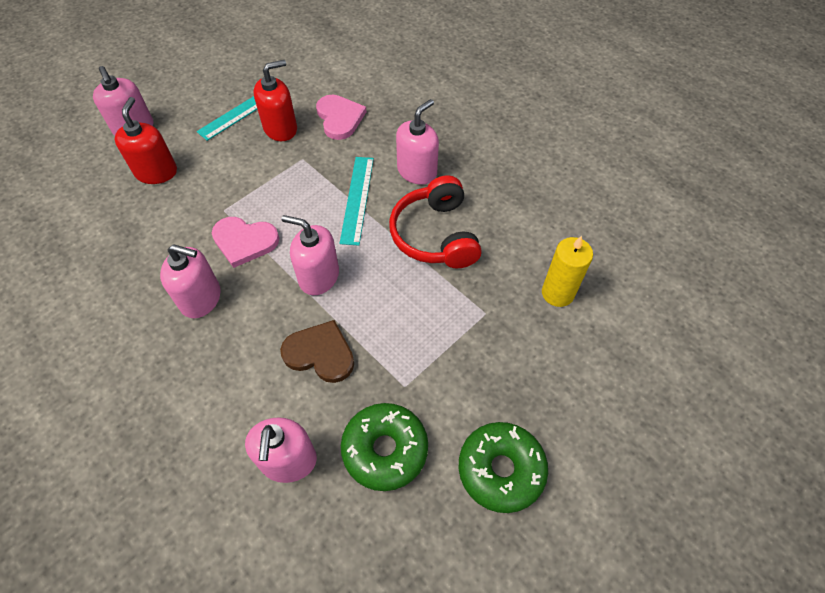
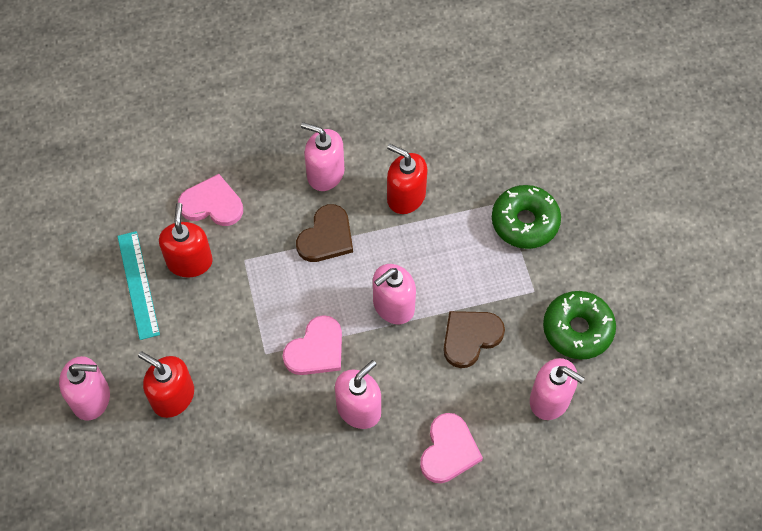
camera: 60 degrees left, 5 degrees up
(188, 392) = (448, 450): none -> pink heart
(357, 199) = (326, 237): turquoise ruler -> brown heart
(417, 171) = (325, 173): pink soap dispenser -> pink soap dispenser turned 45 degrees counterclockwise
(435, 235) = (406, 196): red headphones -> red soap dispenser
(501, 470) = (633, 262): green donut -> green donut (525, 222)
(557, 293) = (516, 142): yellow candle -> none

